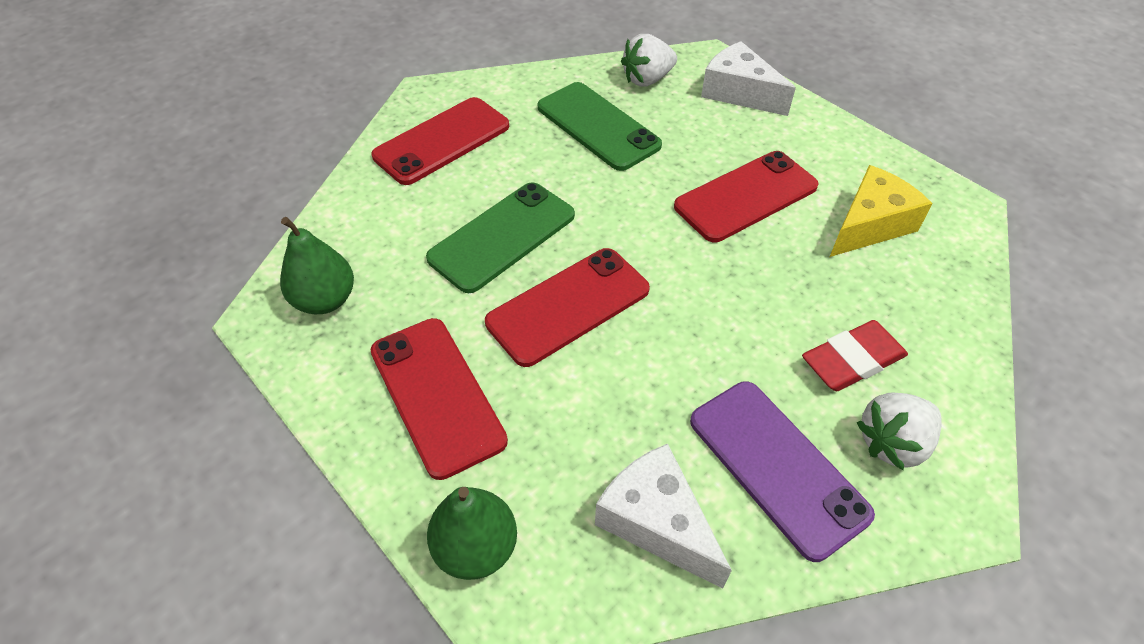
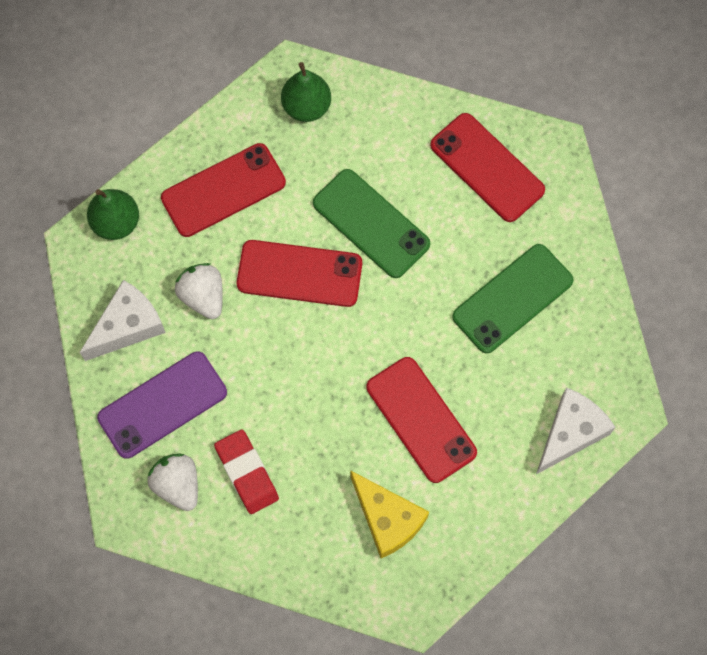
camera: 90 degrees right, 20 degrees up
(568, 306) = (299, 274): red phone -> red phone turned 45 degrees counterclockwise
(647, 79) = (588, 346): white strawberry -> white strawberry (203, 296)

